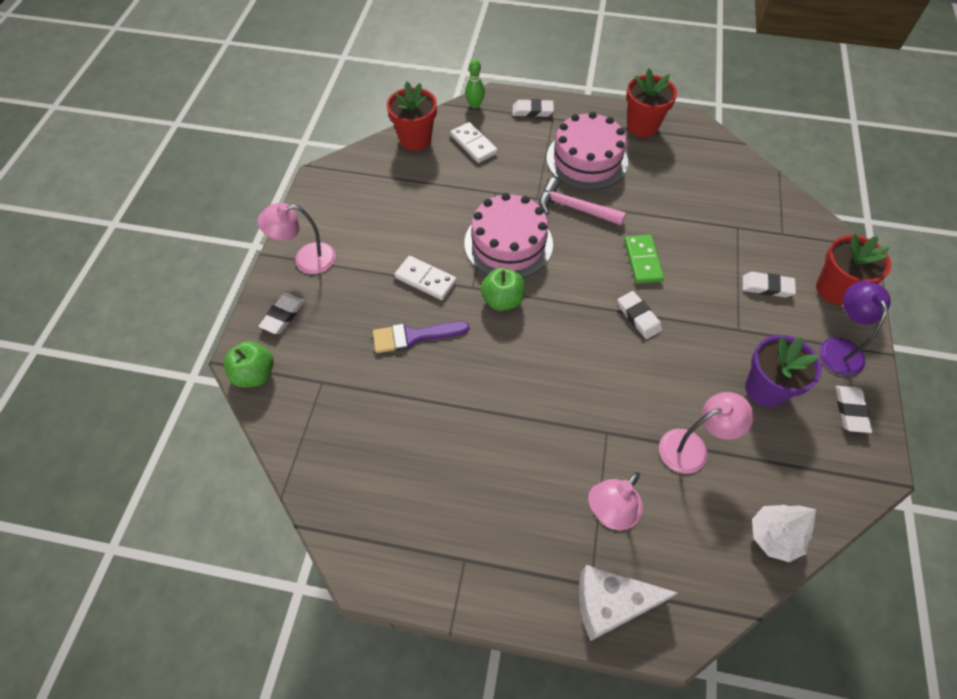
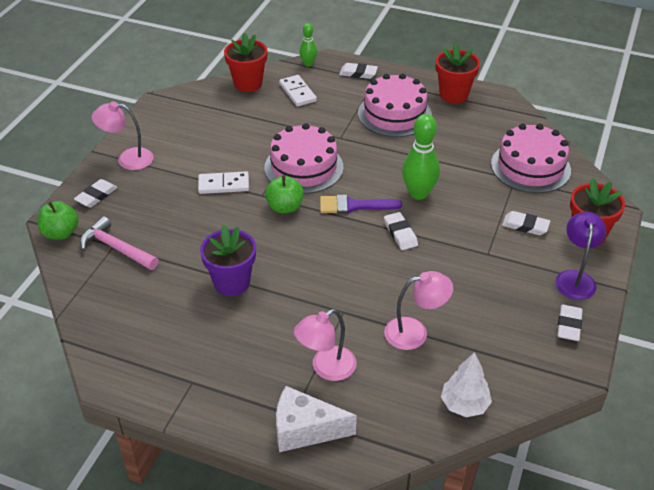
camera: 10 degrees right, 15 degrees down
(413, 336) = (200, 223): purple brush -> purple brush (354, 206)
(425, 279) = (223, 185): white domino -> white domino turned 45 degrees counterclockwise
(574, 208) = (370, 148): pink hammer -> pink hammer (116, 248)
(642, 261) = (418, 193): green domino -> green bowling pin
(749, 209) = (530, 167): none -> pink cake
(765, 389) = (496, 299): purple flower pot -> purple flower pot (232, 282)

